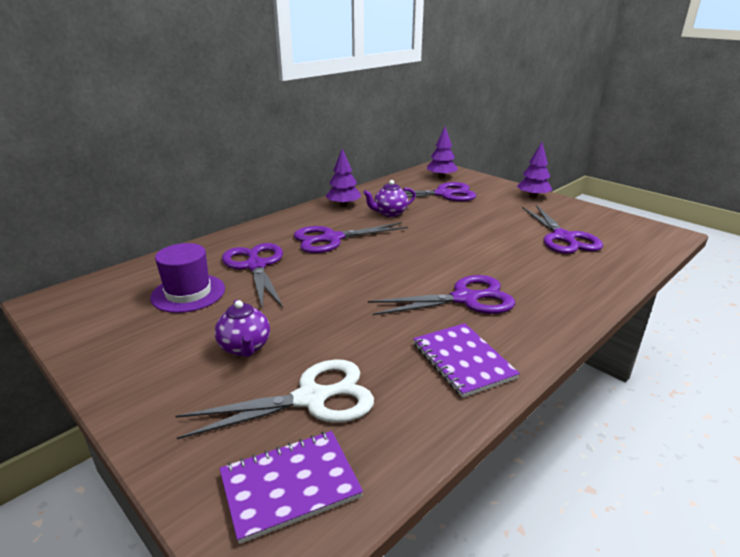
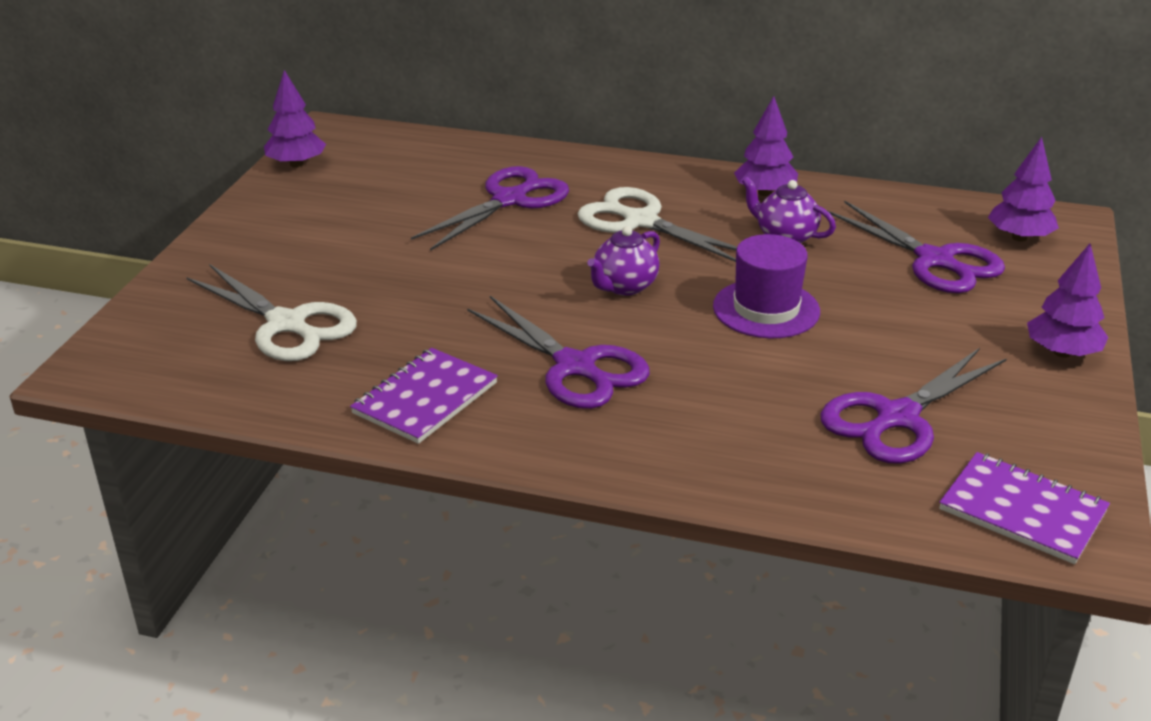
camera: 60 degrees right, 5 degrees up
(74, 330) = (296, 164): none -> purple tree
(188, 293) = (411, 187): purple hat -> purple hat (766, 309)
(245, 348) = (340, 259): purple teapot -> purple teapot (624, 286)
(290, 486) = (168, 353): purple notebook -> purple notebook (1022, 511)
(332, 239) = (640, 221): purple scissors -> white scissors

